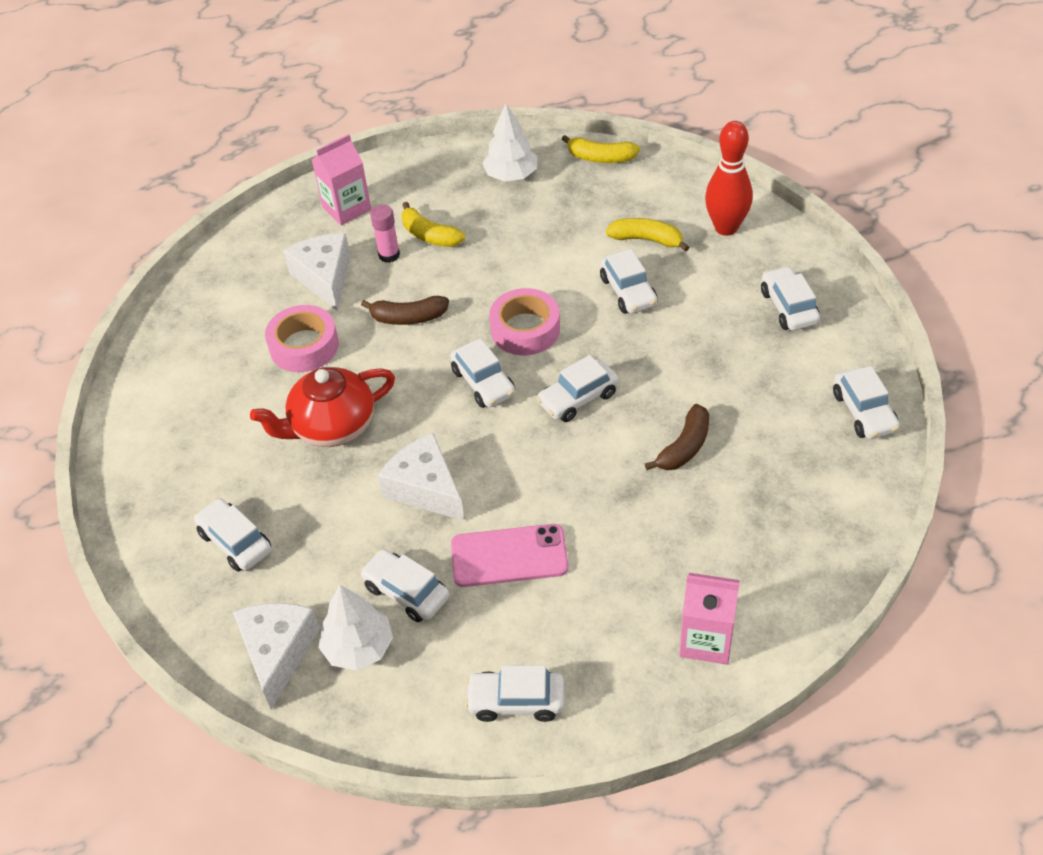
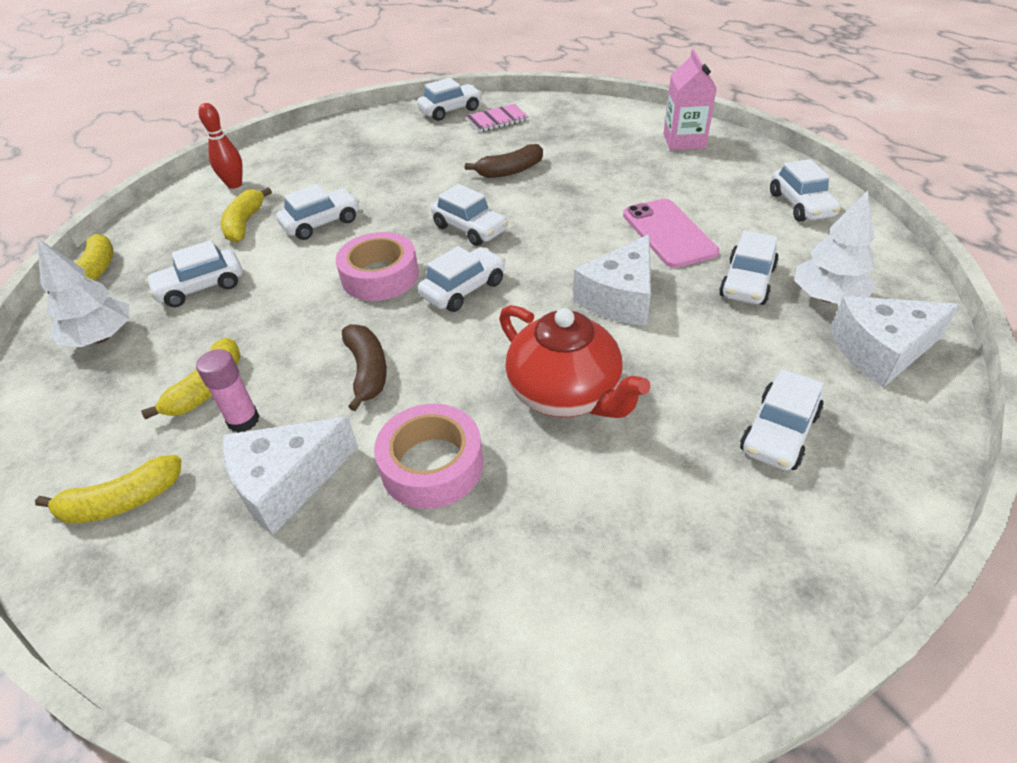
camera: 105 degrees left, 5 degrees down
(346, 208) = (121, 502): pink carton -> yellow banana
(684, 447) = (510, 171): brown banana -> brown banana turned 135 degrees clockwise
(726, 228) = (234, 185): red bowling pin -> red bowling pin, size x0.65
(788, 307) = (341, 147): white car -> white car (200, 287)
(823, 455) = (497, 120): none -> pink notebook

